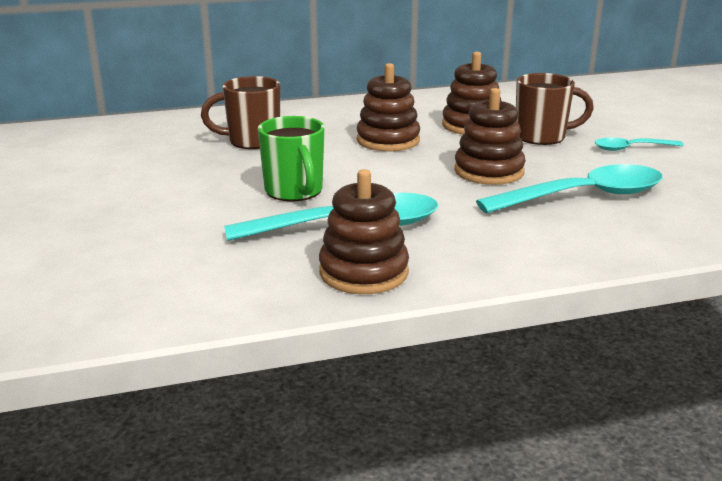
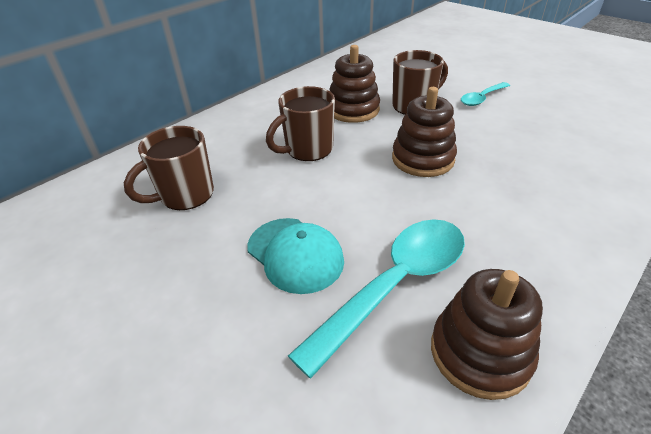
camera: 30 degrees left, 15 degrees up
(294, 191) = (295, 254): green mug -> turquoise cap
(388, 140) = (307, 149): brown stacking toy -> brown mug
(584, 196) = (515, 162): turquoise spoon -> none

